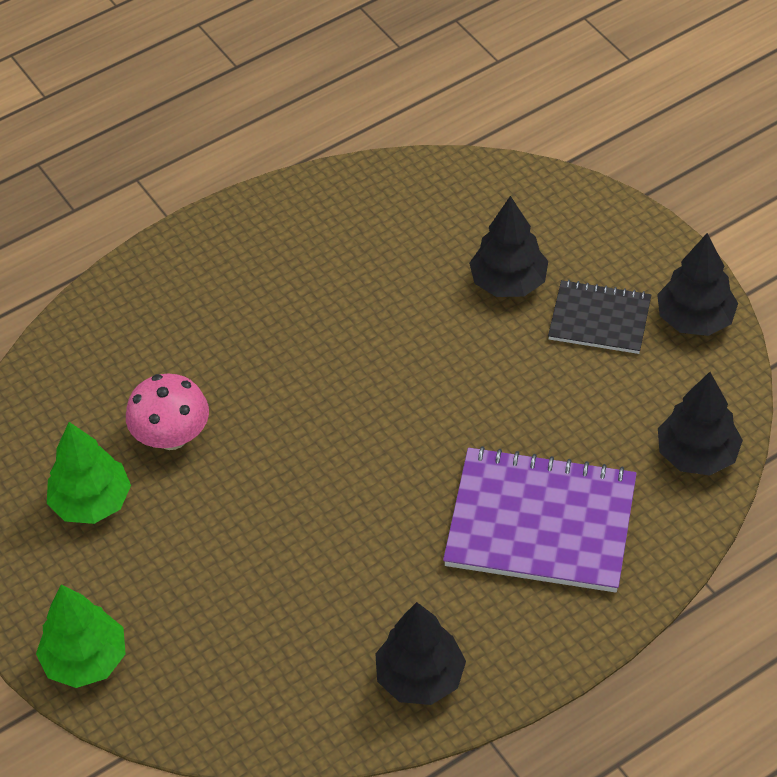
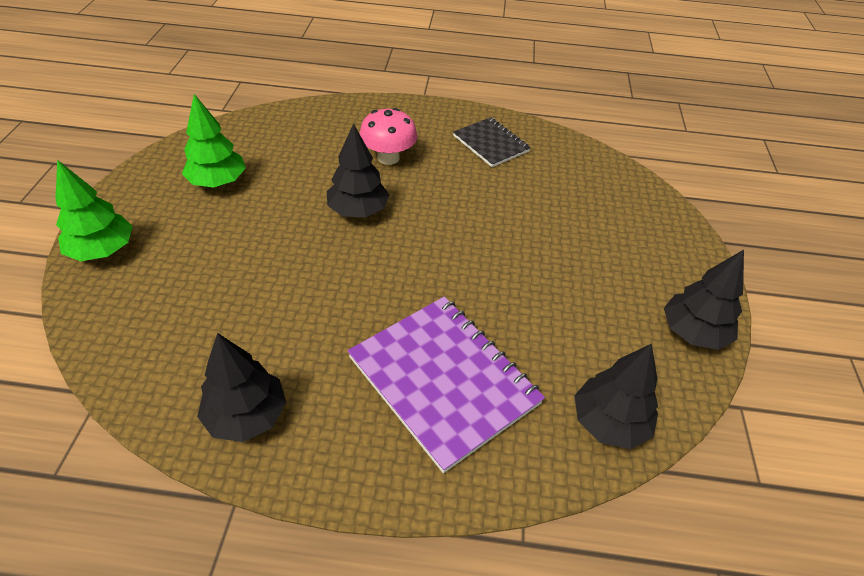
camera: 35 degrees right, 5 degrees down
(172, 436) = (296, 180): pink mushroom -> pink mushroom (388, 158)
(508, 282) = (578, 230): black tree -> black tree (358, 211)
(599, 319) = (619, 288): black notebook -> black notebook (491, 144)

